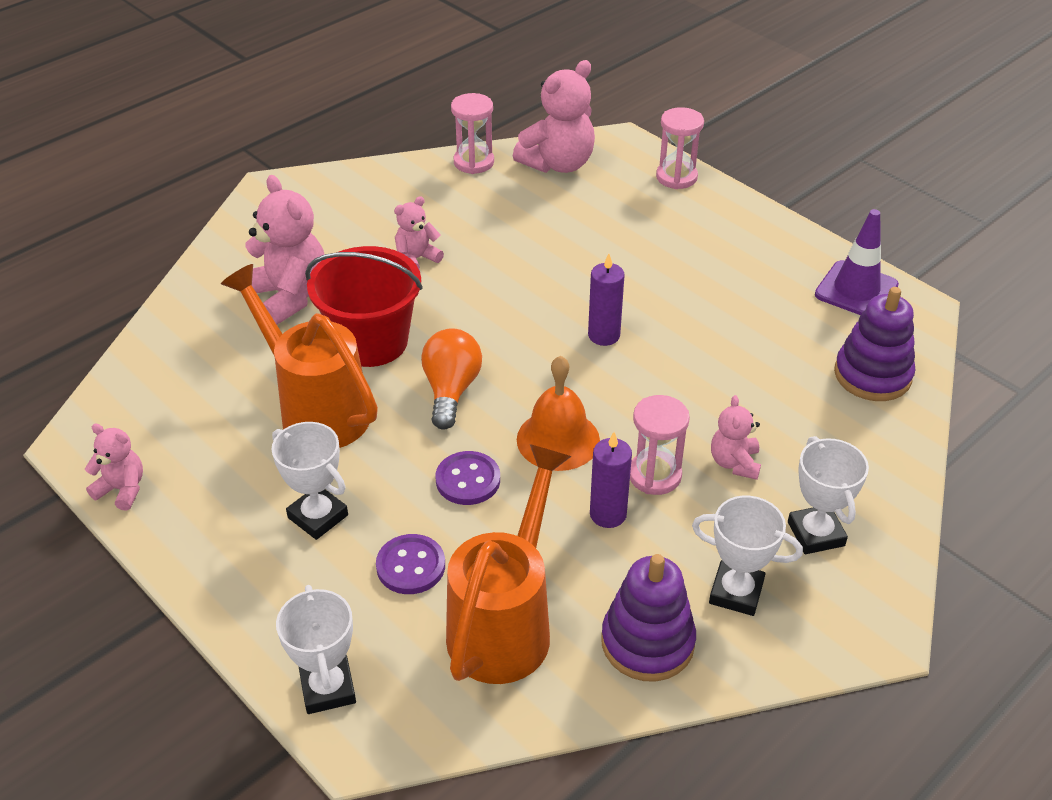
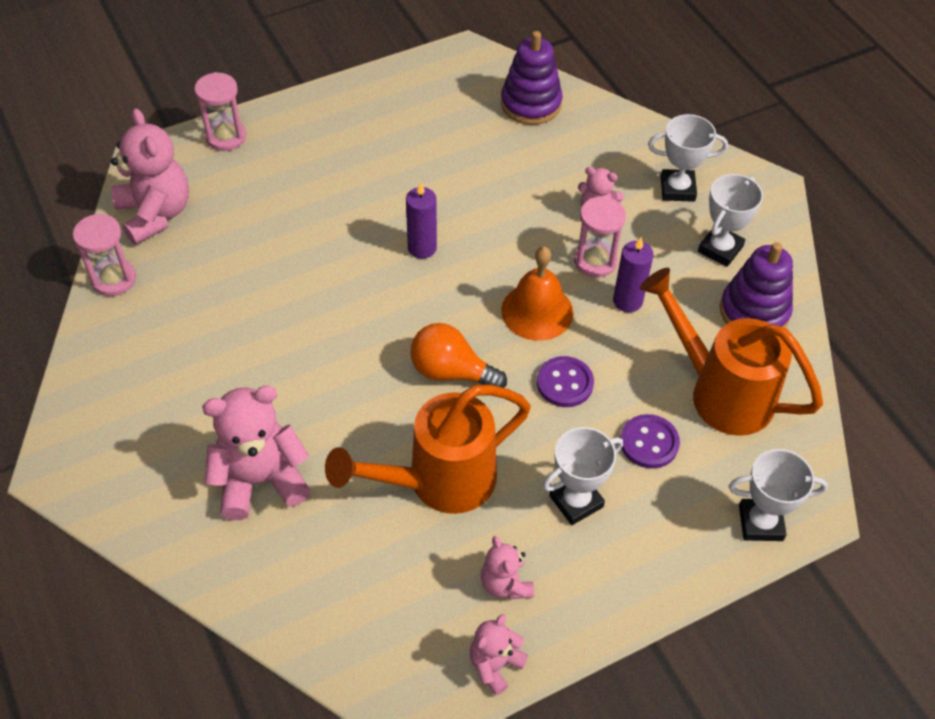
camera: 75 degrees left, 10 degrees up
(371, 342) = (360, 421): red bucket -> none
(416, 259) = (250, 360): pink teddy bear -> pink teddy bear (505, 584)
(856, 290) = (432, 78): purple traffic cone -> none

